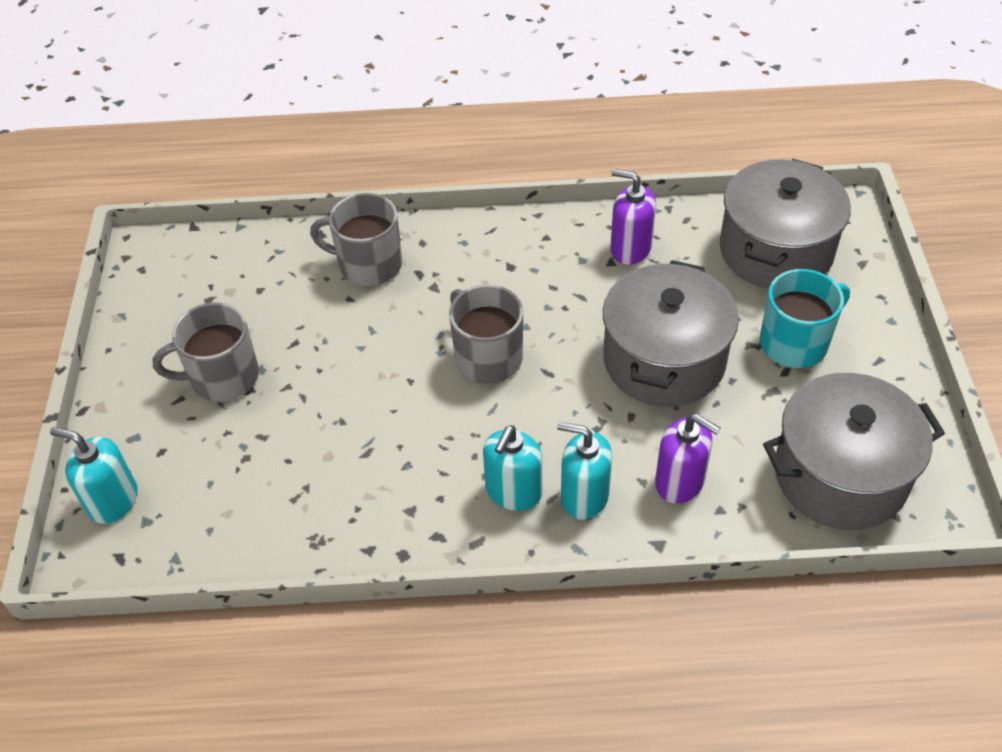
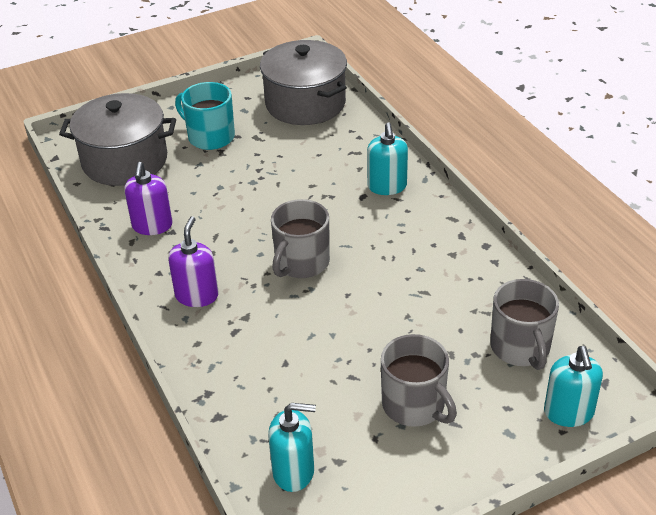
camera: 115 degrees left, 10 degrees down
(368, 264) = (240, 367): grey mug -> grey mug (520, 348)
(513, 492) = (405, 215): turquoise soap dispenser -> turquoise soap dispenser (294, 471)
(664, 360) = (256, 183): grey pot -> none
(680, 482) = (350, 154): purple soap dispenser -> purple soap dispenser (197, 295)

